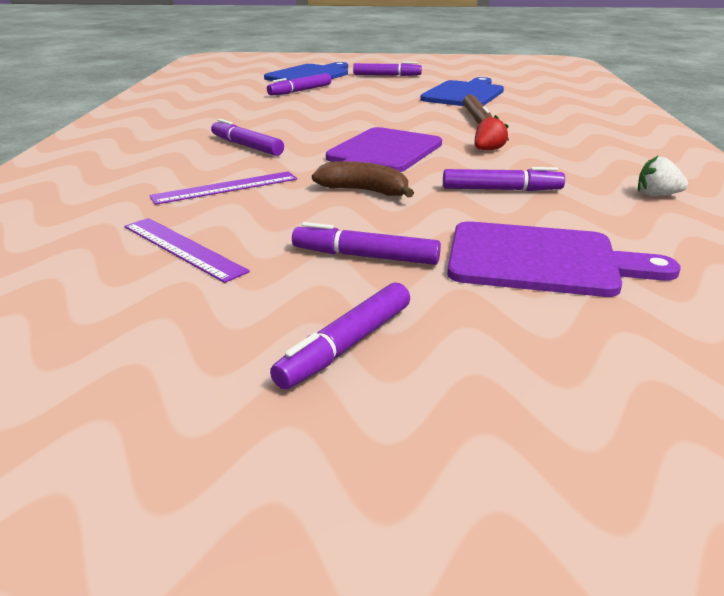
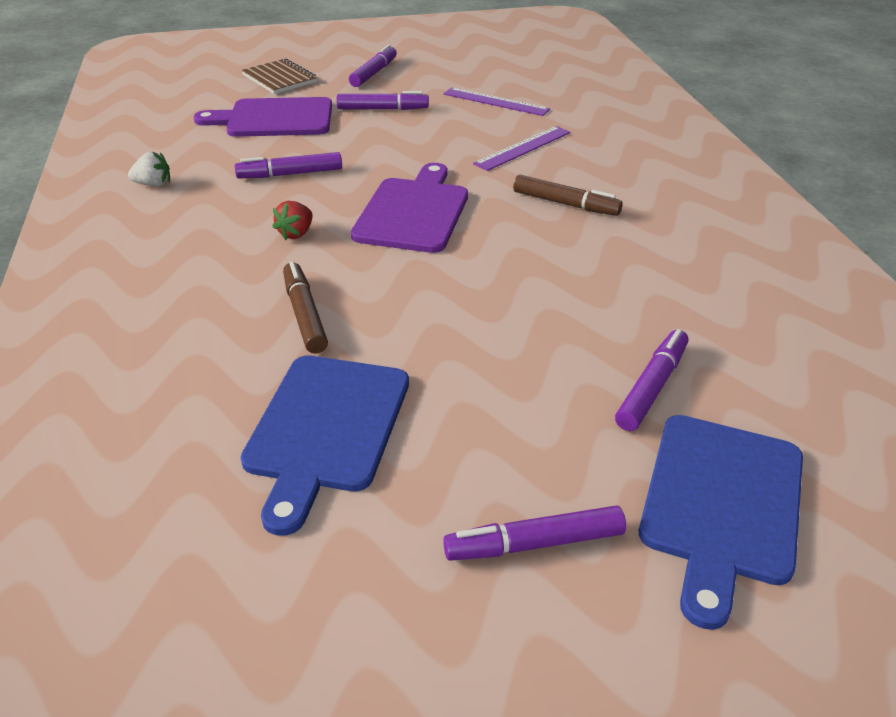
camera: 165 degrees right, 10 degrees up
(247, 146) = (565, 204): purple marker -> brown marker
(364, 191) = (407, 158): brown banana -> none
(560, 359) = (279, 78): none -> brown notebook

